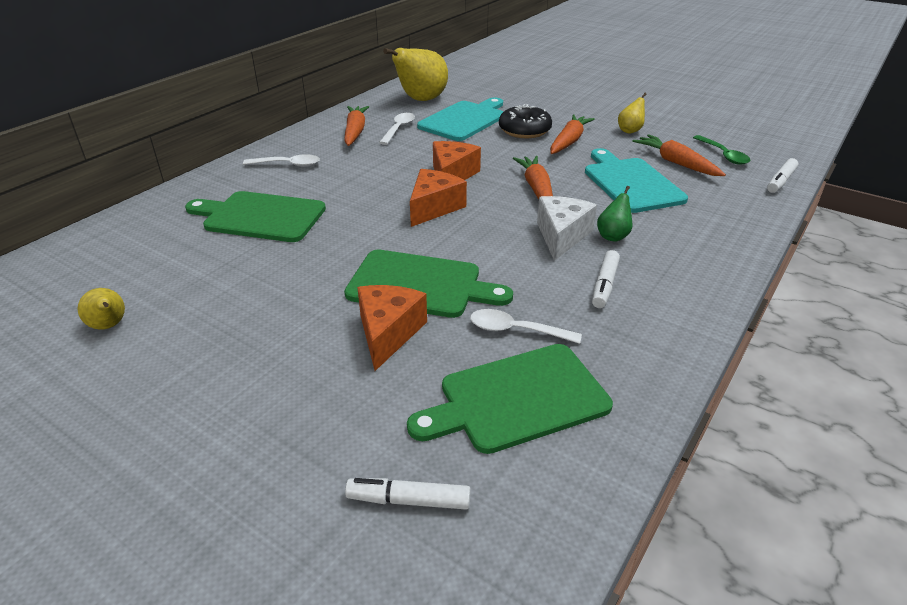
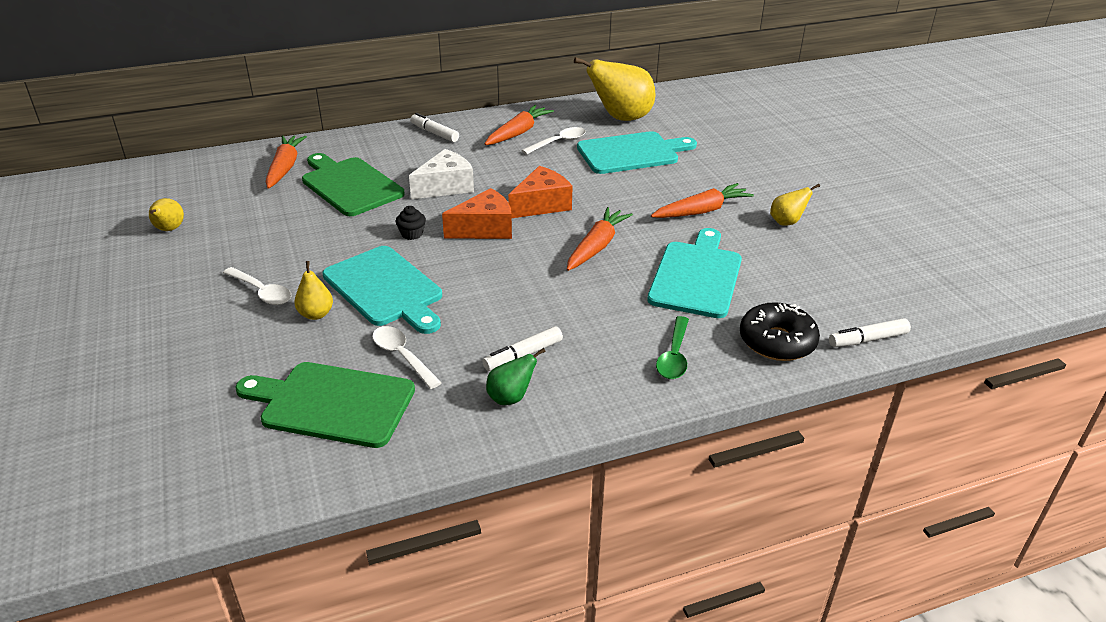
camera: 35 degrees right, 0 degrees up
(288, 165) = (425, 146): white spoon -> white spoon (262, 292)
(378, 234) = (412, 234): none -> black cupcake
(388, 333) = (316, 314): orange cheese -> yellow pear
(409, 501) = (185, 427): white marker -> white marker (434, 133)
(420, 285) = (385, 289): green cutting board -> turquoise cutting board
(524, 130) = (674, 184): black donut -> black donut (777, 341)
(561, 236) = (552, 298): white cheese -> white cheese (445, 187)
(613, 236) = (597, 318): green pear -> green pear (511, 398)
(676, 163) = (780, 275): orange carrot -> orange carrot (285, 168)
(723, 155) = (850, 286): green spoon -> green spoon (674, 356)

